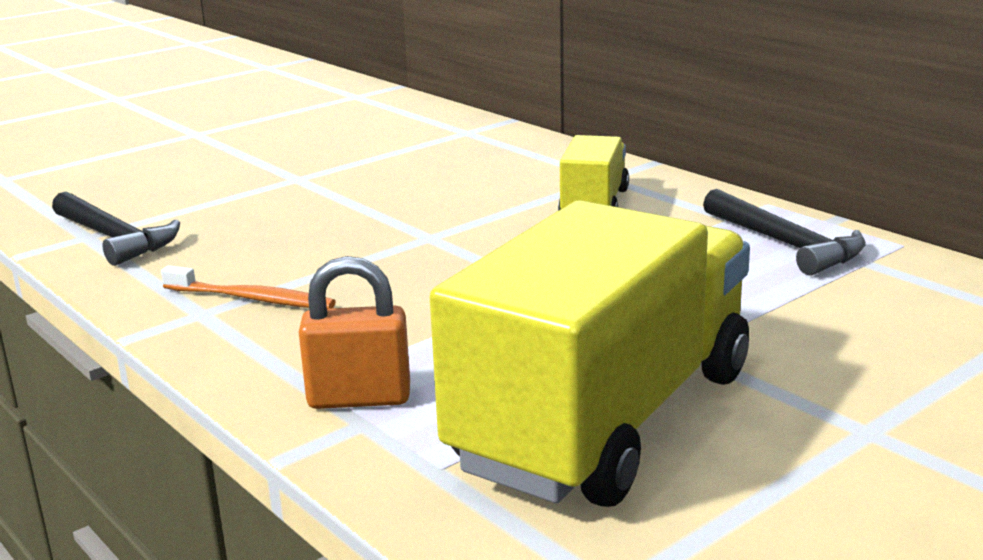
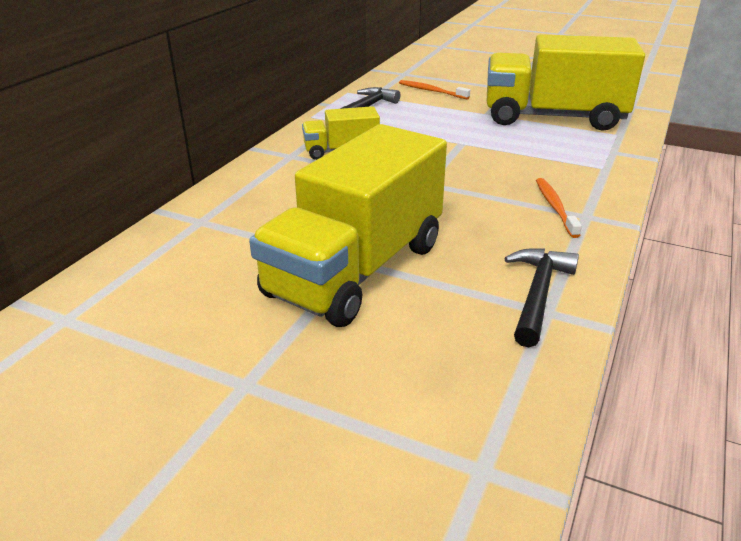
camera: 115 degrees left, 10 degrees up
(282, 176) = (356, 270): none -> yellow truck
(359, 398) = (599, 156): orange padlock -> none
(879, 323) = (431, 91): none -> orange toothbrush

